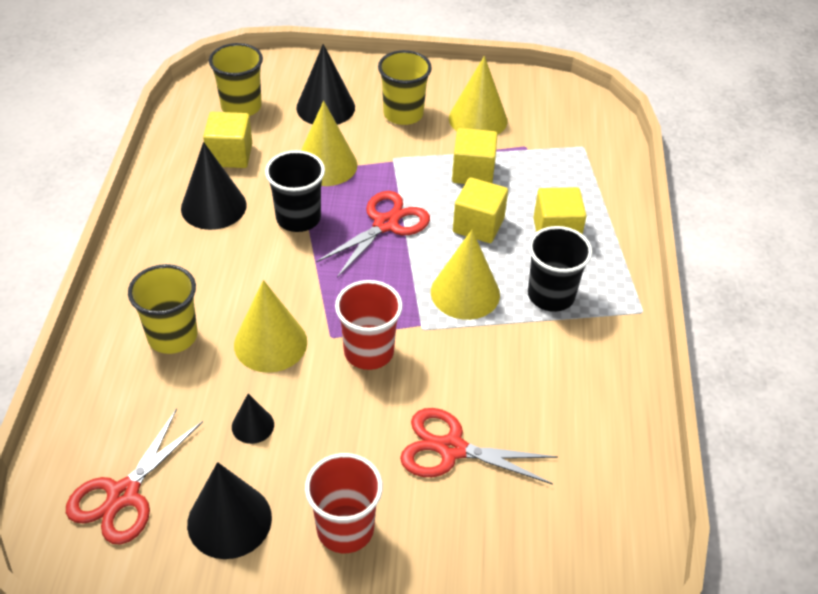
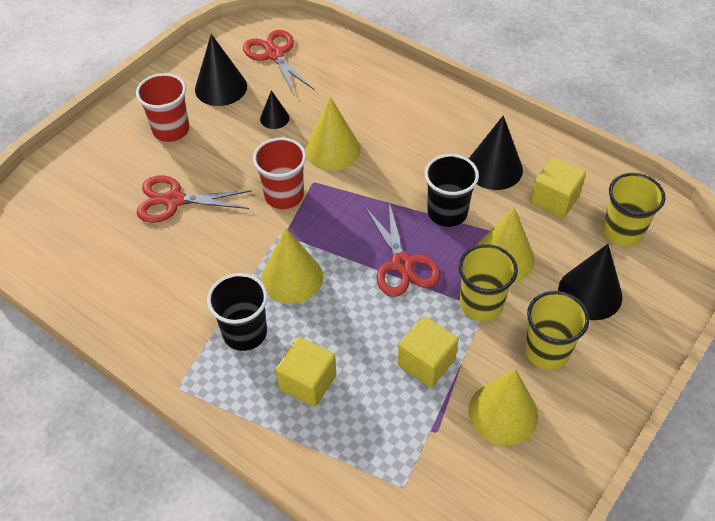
camera: 125 degrees right, 5 degrees up
(172, 336) = (376, 107): yellow cup -> yellow cup (481, 304)
(451, 449) = (174, 200): red scissors -> red scissors turned 135 degrees counterclockwise
(478, 225) = (356, 328): yellow cube -> none

